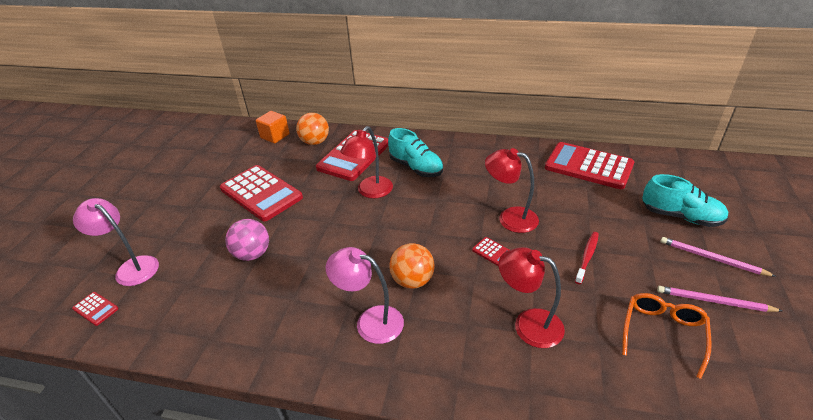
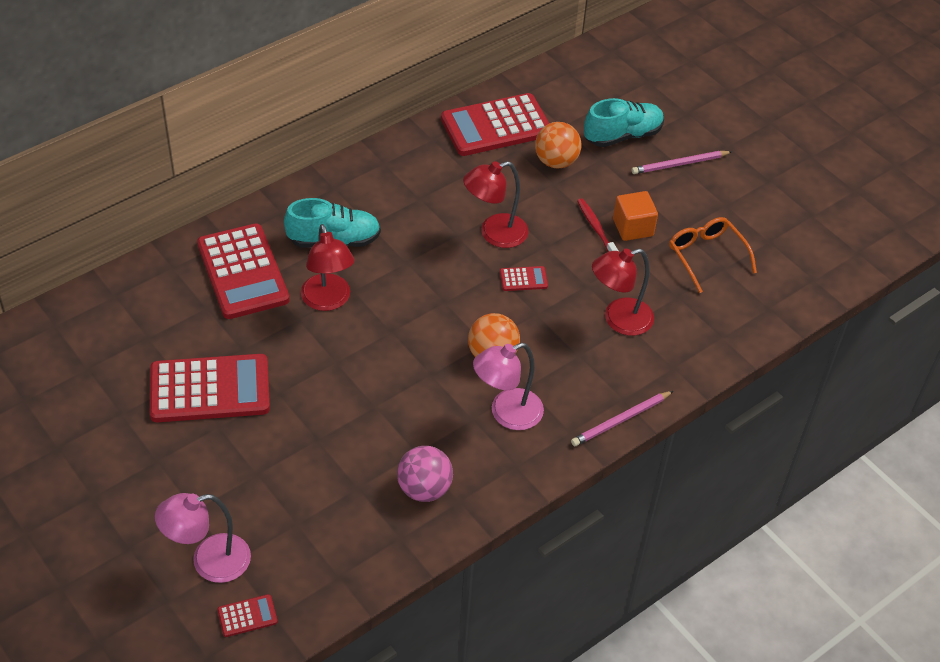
camera: 55 degrees left, 10 degrees up
(252, 254) = (313, 449): pink ball -> pink ball (424, 489)
(275, 136) = (96, 314): orange cube -> orange cube (633, 227)
(315, 142) = (165, 286): orange ball -> orange ball (556, 161)
(714, 301) = (713, 203): pink pencil -> pink pencil (621, 420)

